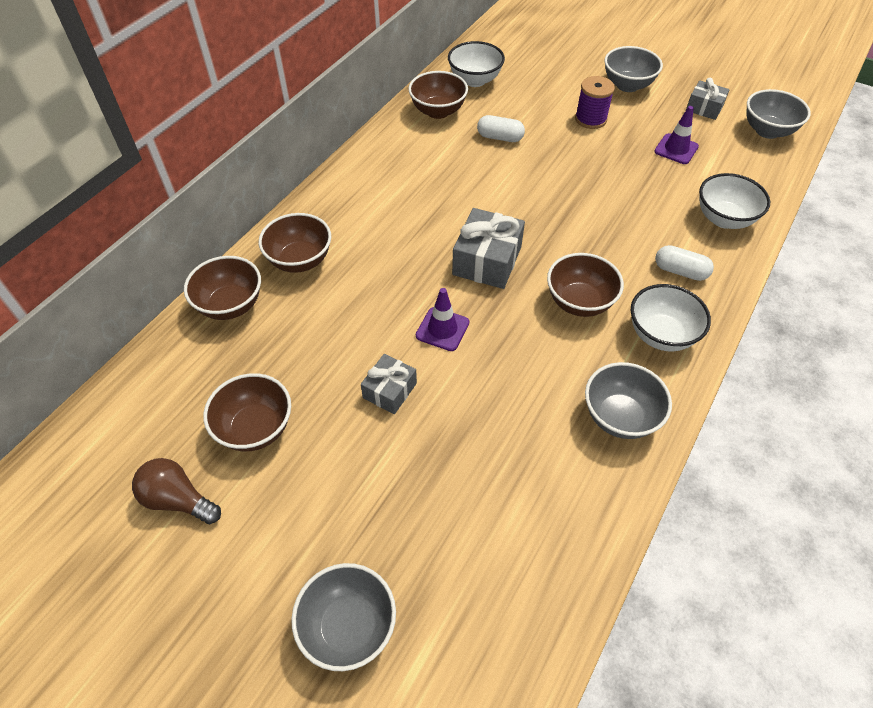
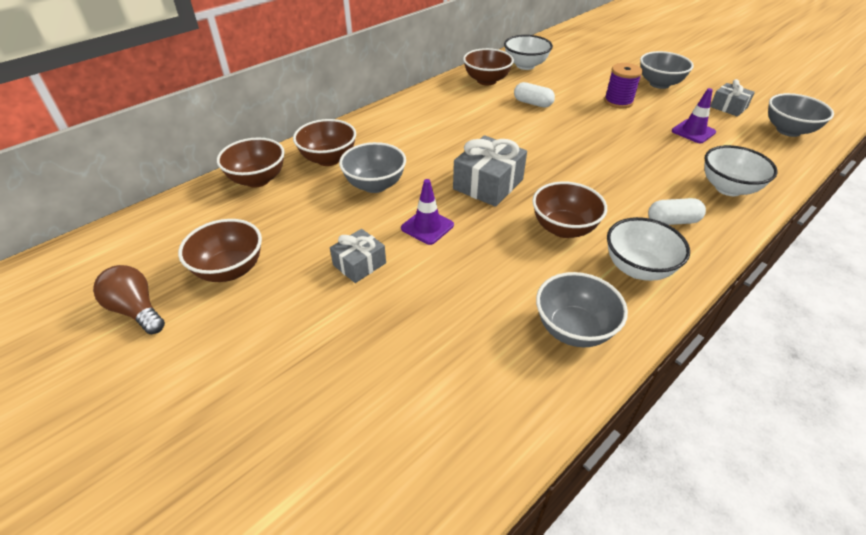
camera: 15 degrees right, 10 degrees down
(348, 626) = (226, 455): grey bowl -> grey bowl (375, 185)
(680, 271) = (672, 221): white capsule -> white capsule turned 45 degrees counterclockwise

